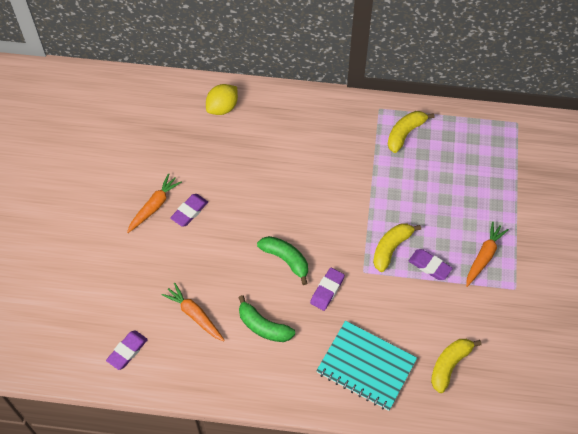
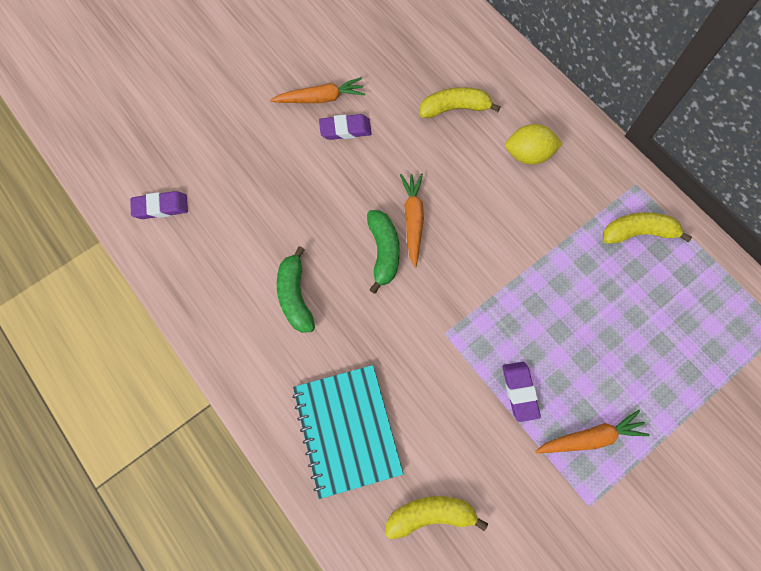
camera: 45 degrees right, 10 degrees up
(194, 315) = (248, 228): orange carrot -> orange carrot (413, 220)
(222, 107) = (477, 59): yellow lemon -> yellow lemon (528, 155)
(327, 290) = (390, 318): purple eraser -> none
(391, 248) = (498, 336): yellow banana -> yellow banana (455, 108)

